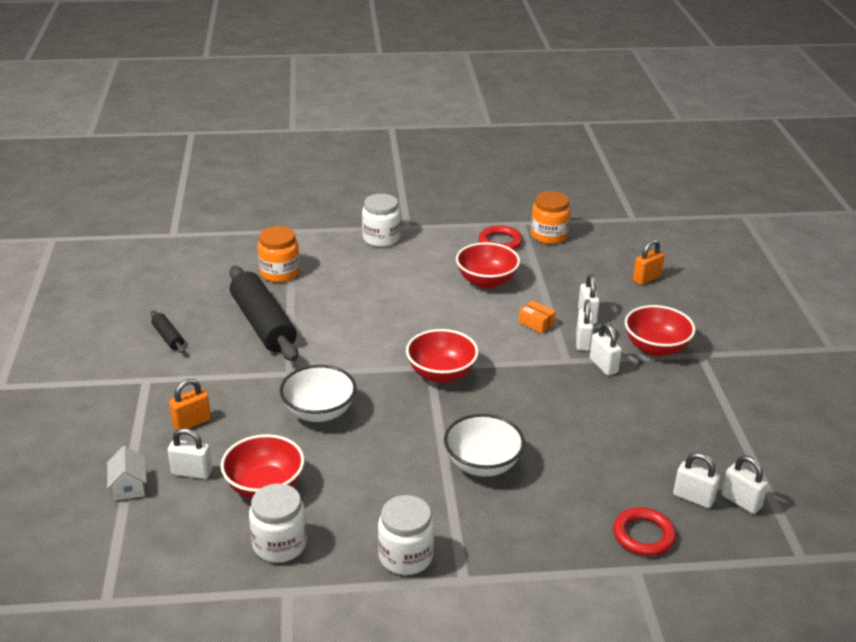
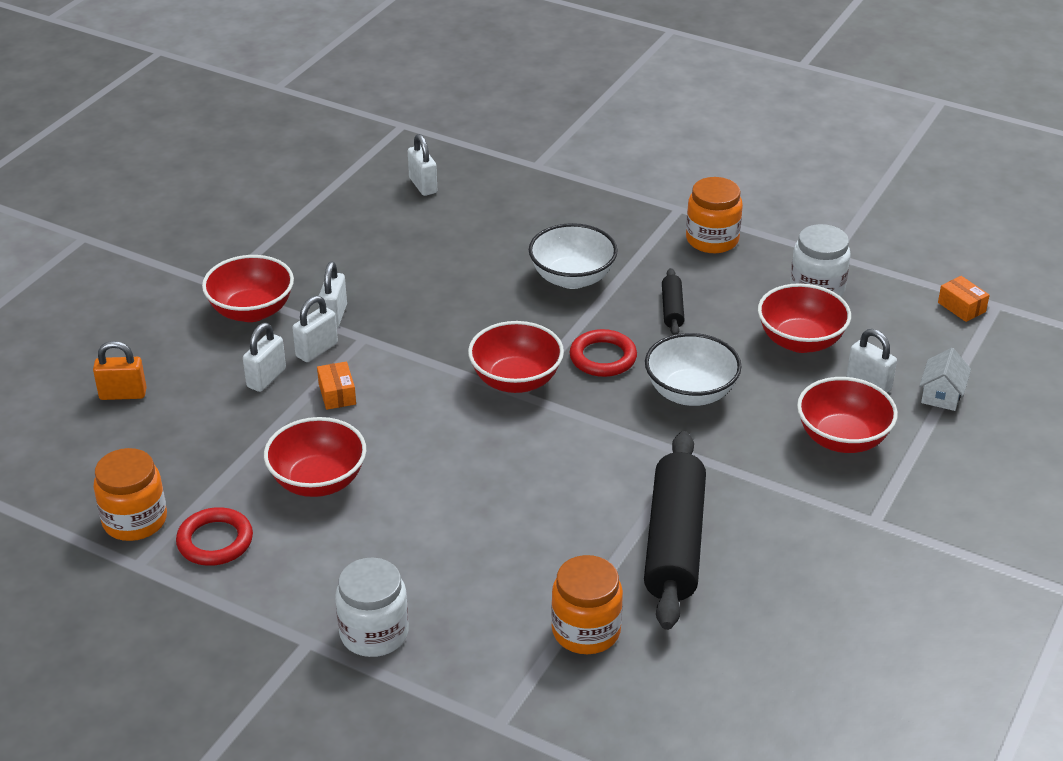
camera: 145 degrees left, 5 degrees up
(139, 583) = (961, 307): none -> orange box
(168, 337) = (816, 577): black rolling pin -> black rolling pin (672, 309)
(192, 423) = (842, 439): orange padlock -> red bowl
(405, 556) = (712, 240): white jar -> orange jar
(643, 535) = (500, 180): red ring -> red ring (603, 357)
(741, 501) = (389, 169): white padlock -> none

